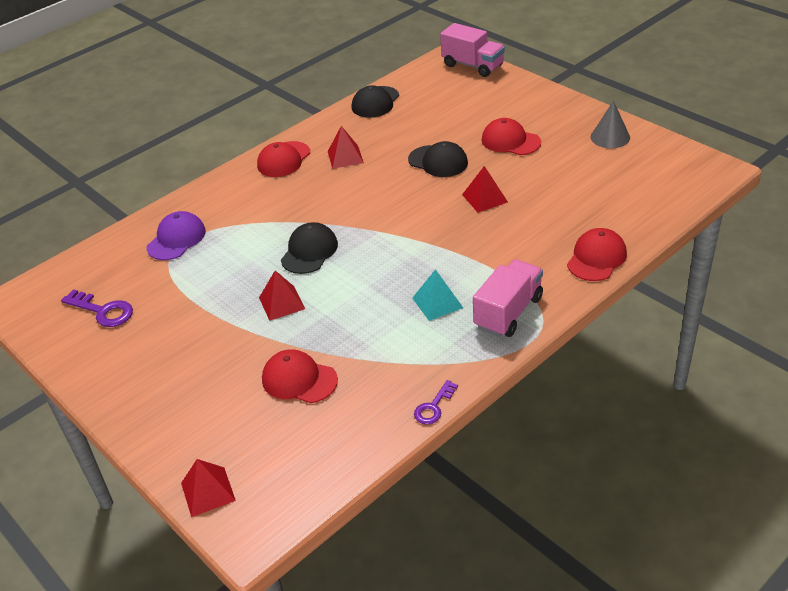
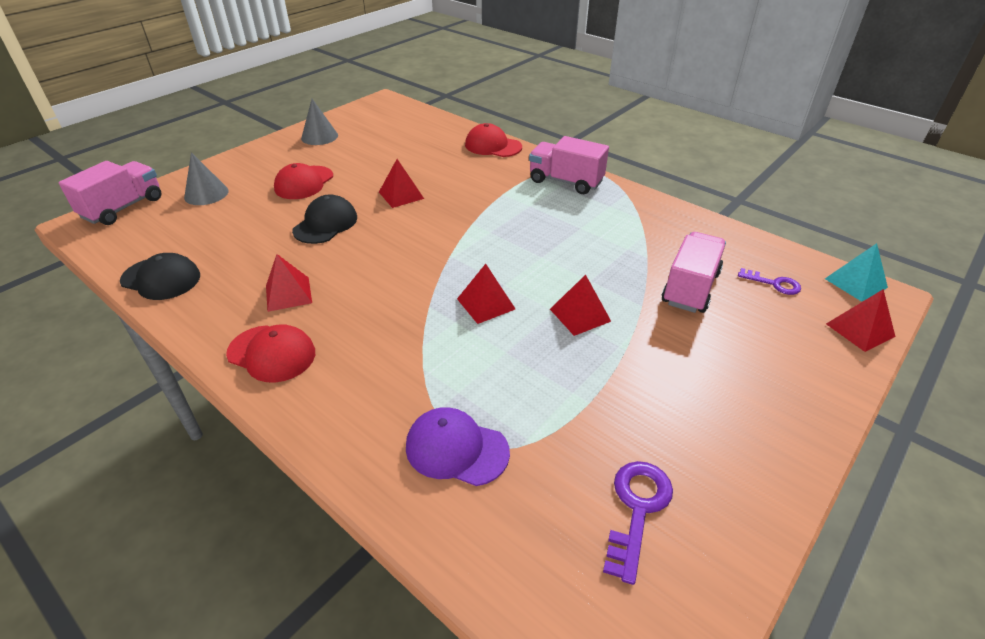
camera: 100 degrees left, 0 degrees up
(299, 380) = (690, 288): red cap -> pink truck
(309, 251) = (486, 304): black cap -> red pyramid
(433, 407) = (687, 212): purple key -> purple key (774, 284)
(437, 302) = (560, 215): turquoise pyramid -> turquoise pyramid (855, 283)
(492, 96) = (206, 194): none -> grey cone

